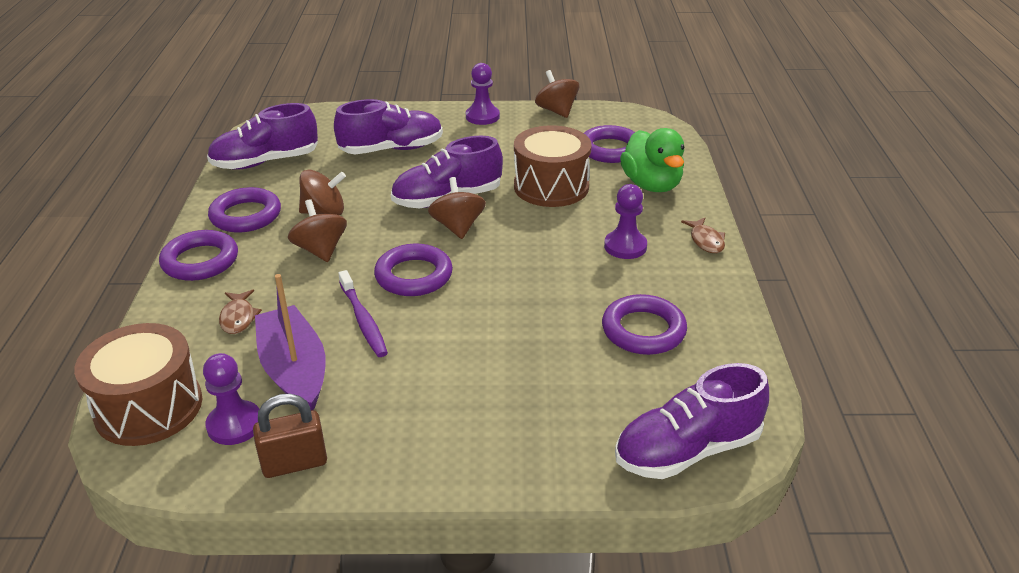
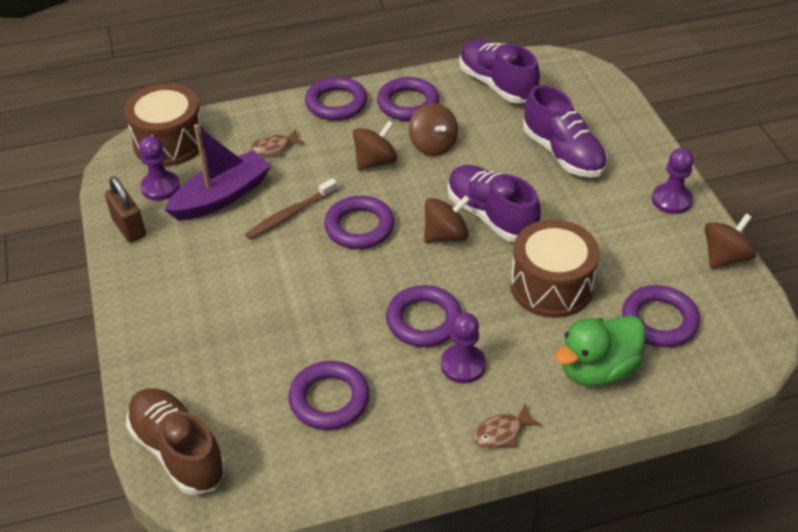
camera: 75 degrees right, 10 degrees up
(363, 320) = (290, 214): purple toothbrush -> brown toothbrush
(563, 258) = (424, 320): none -> purple ring
(687, 450) = (178, 451): purple shoe -> brown shoe

